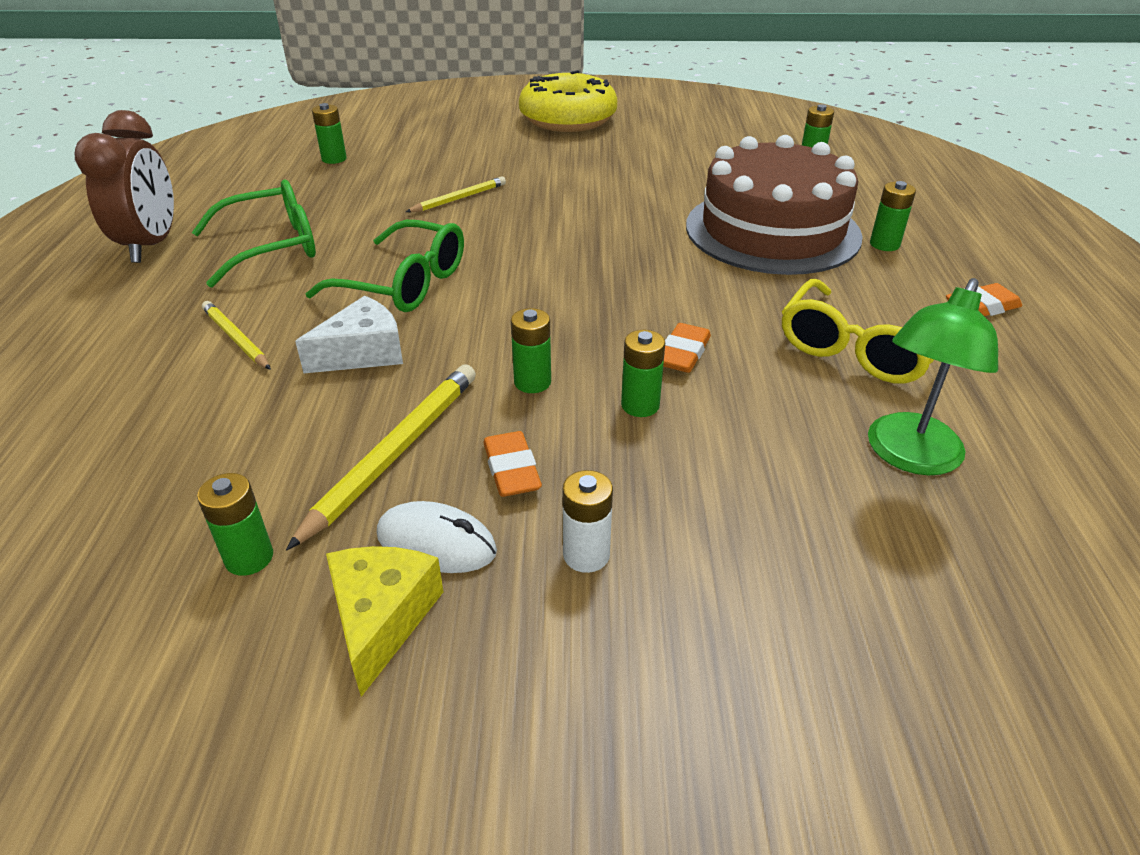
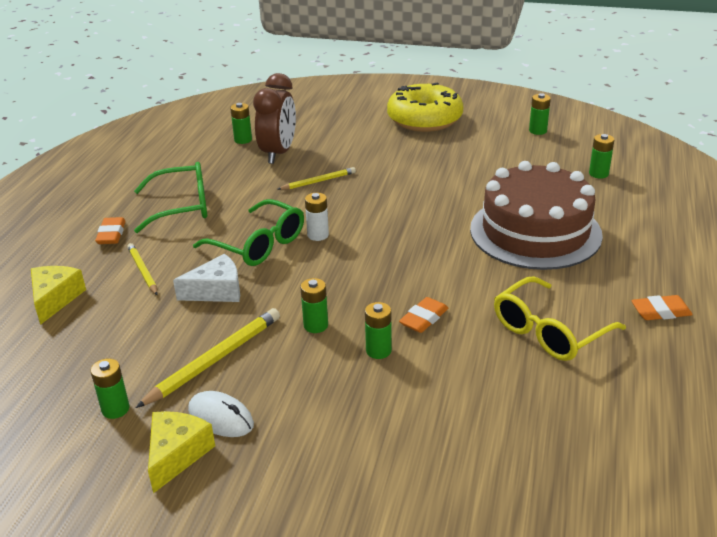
camera: 15 degrees right, 5 degrees down
(98, 396) = (55, 299): none -> yellow cheese
(151, 245) = (107, 197): brown clock -> brown clock (278, 153)
(511, 470) = (280, 381): orange eraser -> orange eraser (111, 234)
(586, 555) = (304, 439): white battery -> white battery (318, 235)
(884, 244) = (616, 252): green battery -> green battery (538, 131)
(909, 456) = (540, 411): green lamp -> none

